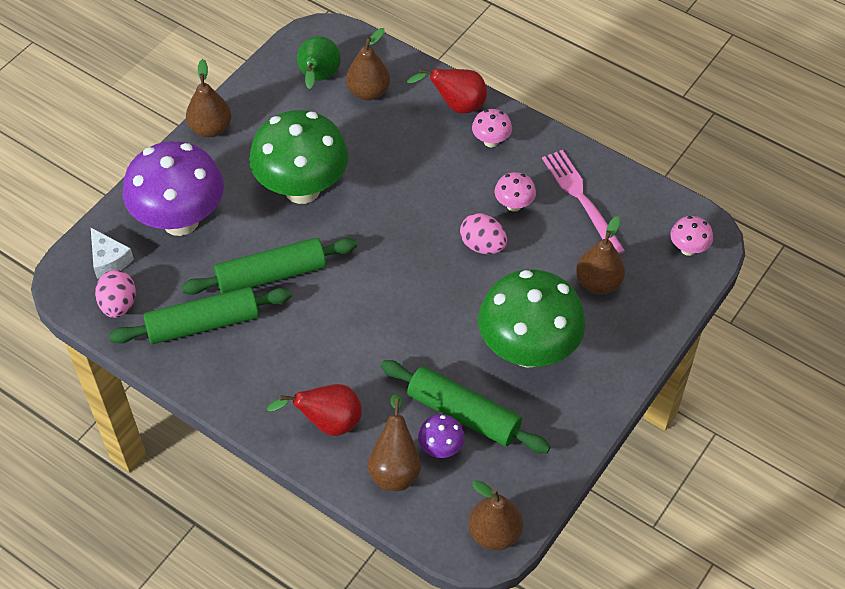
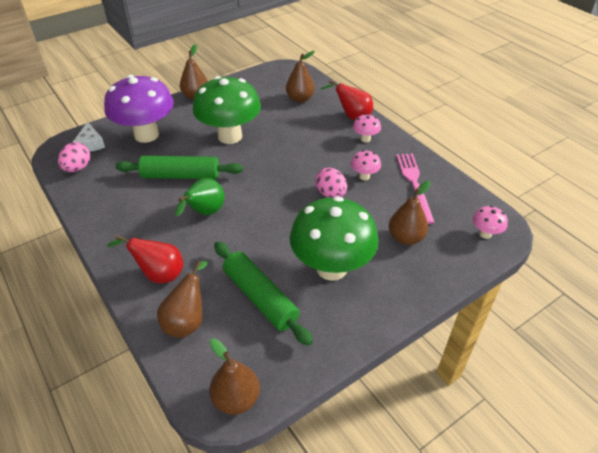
camera: 20 degrees right, 10 degrees down
(203, 324) = (120, 191): green rolling pin -> none
(318, 78) = (274, 87): green pear -> green pear (205, 213)
(441, 448) = (229, 317): purple mushroom -> none

